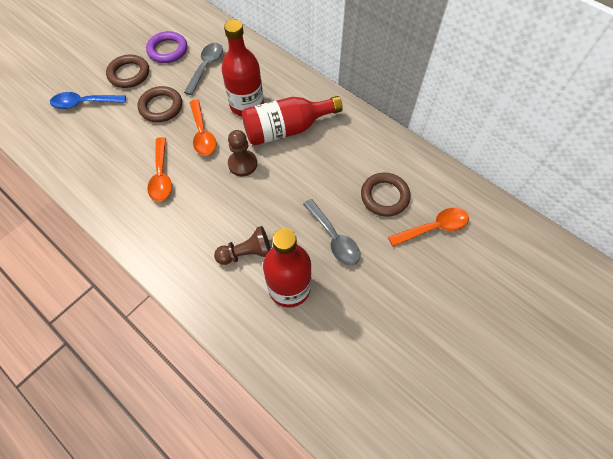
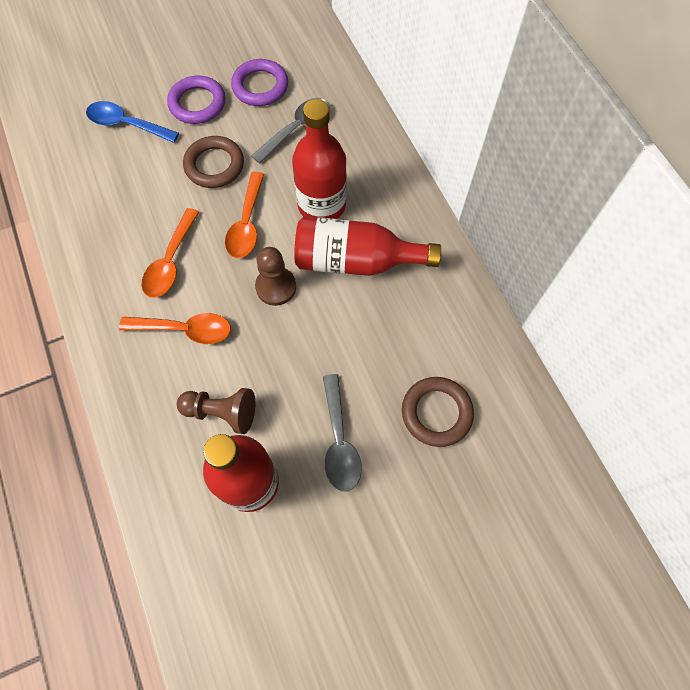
camera: 25 degrees right, 5 degrees up
(129, 74) = (197, 103): brown ring -> purple ring
(433, 228) = (479, 488): orange spoon -> orange spoon (185, 330)

